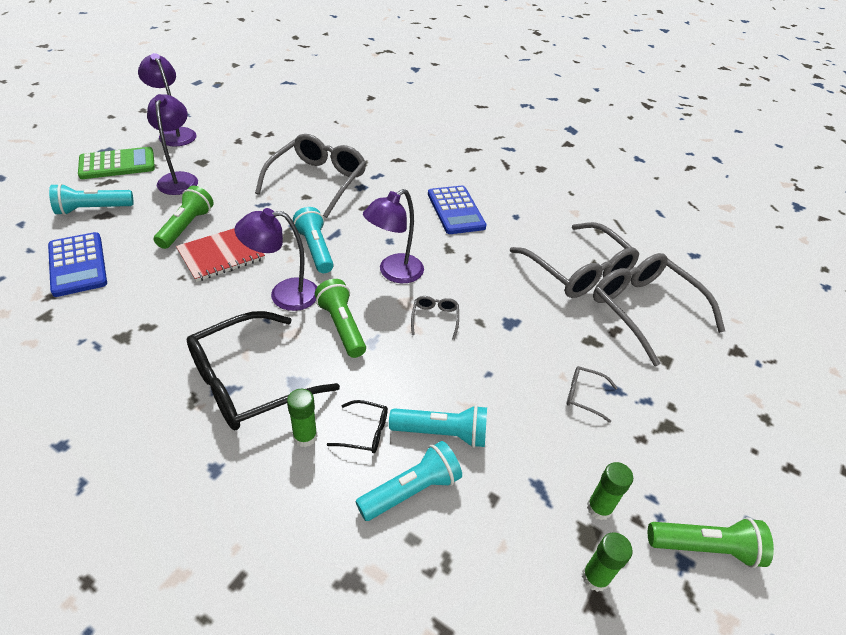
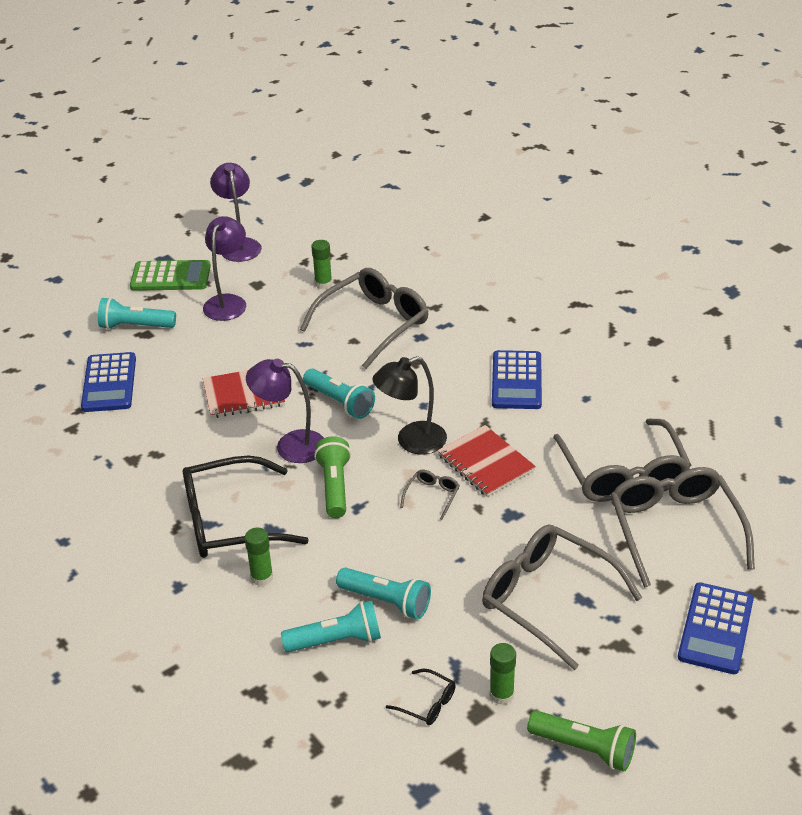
camera: 25 degrees right, 5 degrees down
(186, 227) = (219, 358): green flashlight -> none
(315, 249) = (340, 402): turquoise flashlight -> turquoise flashlight turned 135 degrees clockwise
(364, 432) = (316, 585): black glasses -> black glasses (427, 703)
(394, 273) = (411, 441): purple lamp -> black lamp
(466, 281) = (485, 463): none -> red notebook
(584, 396) = (548, 599): grey glasses -> grey glasses, size x2.38
(595, 577) = (465, 743): green glue stick -> green glue stick (323, 284)
(730, 391) = (715, 629): none -> blue calculator

